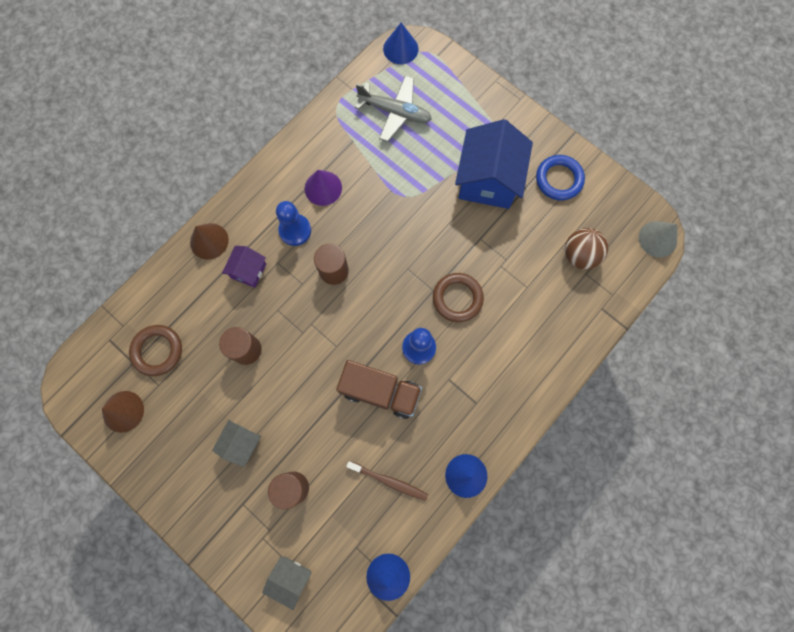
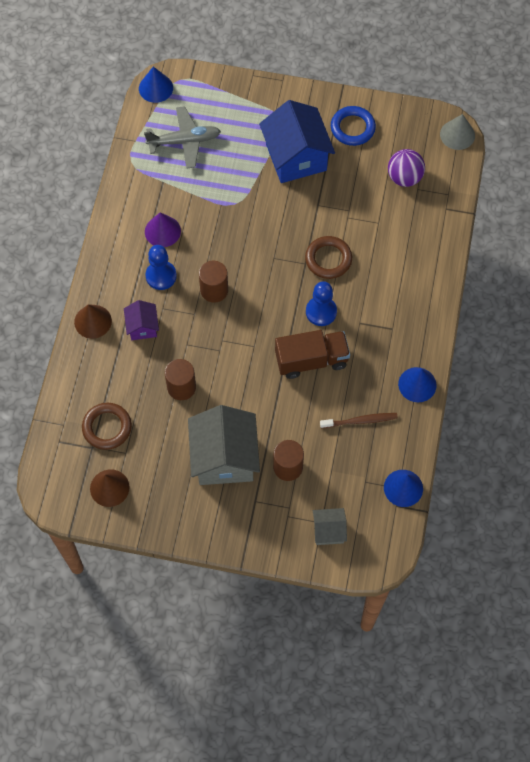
camera: 30 degrees left, 10 degrees down
(241, 443) = (224, 457): grey house -> grey house, size x2.00
(579, 255) = (404, 177): brown ball -> purple ball

